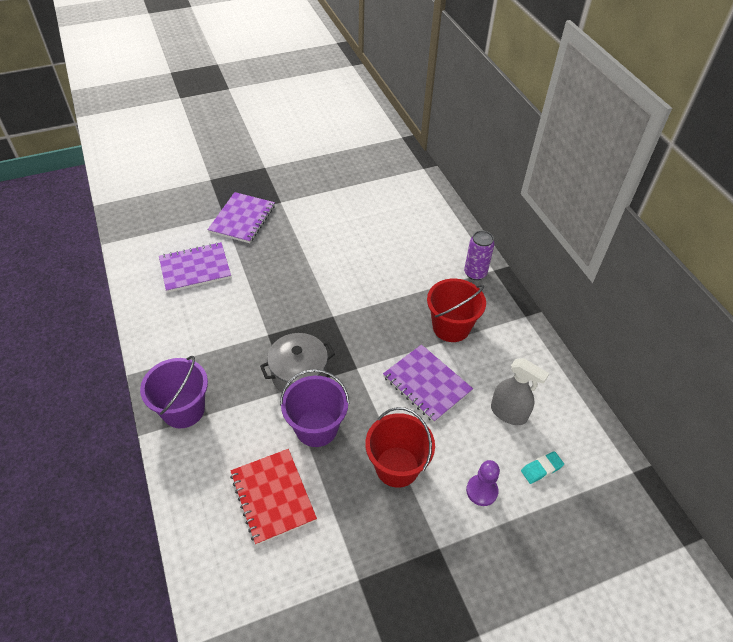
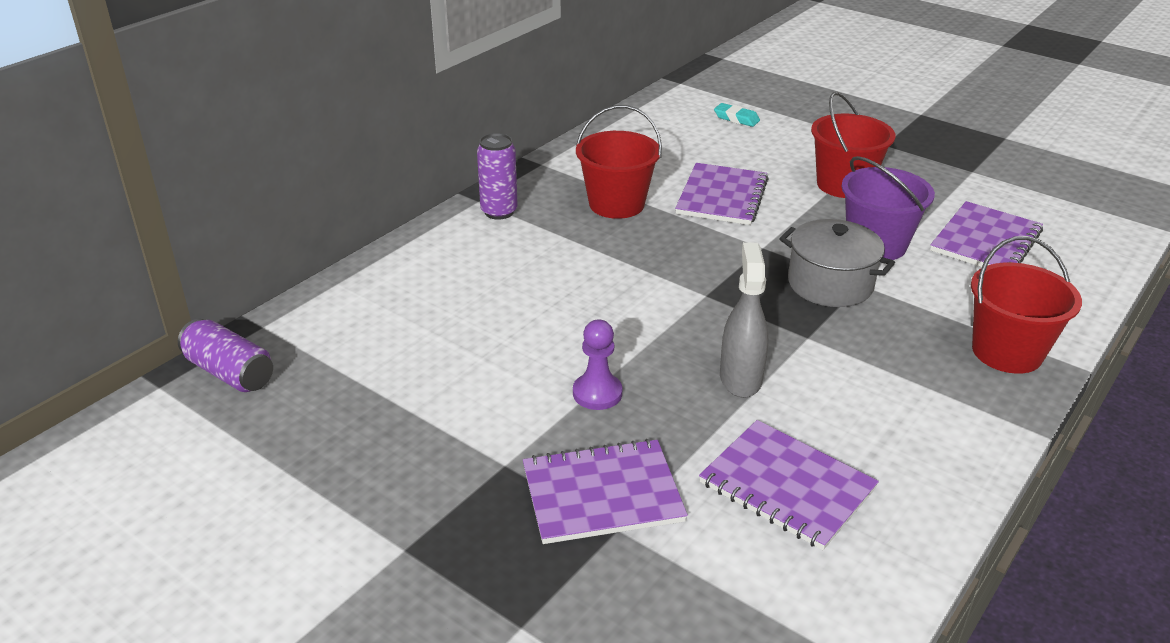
camera: 120 degrees left, 15 degrees down
(183, 410) = (1007, 352): purple bucket -> red bucket
(273, 496) = (985, 241): red notebook -> purple notebook
(397, 154) = (230, 372): none -> purple can
(481, 491) = (801, 139): purple pawn -> purple pawn (597, 393)
(508, 413) = (695, 145): grey spray bottle -> grey spray bottle (740, 378)

